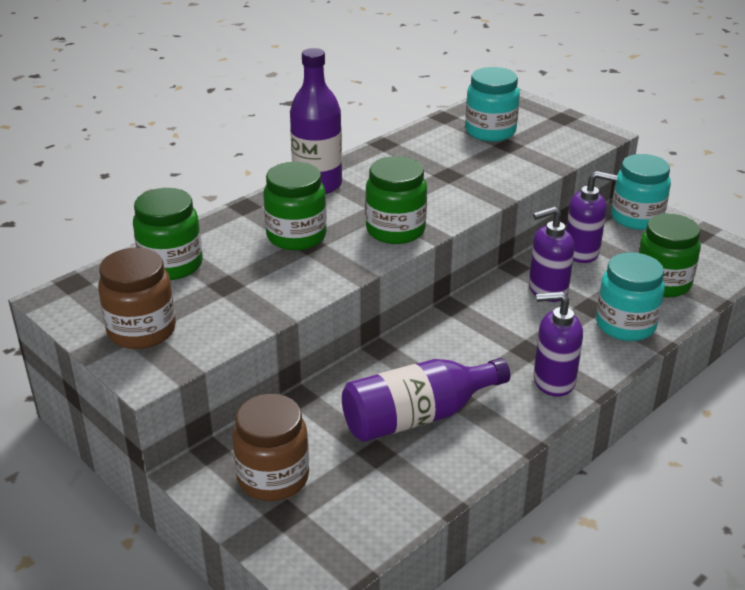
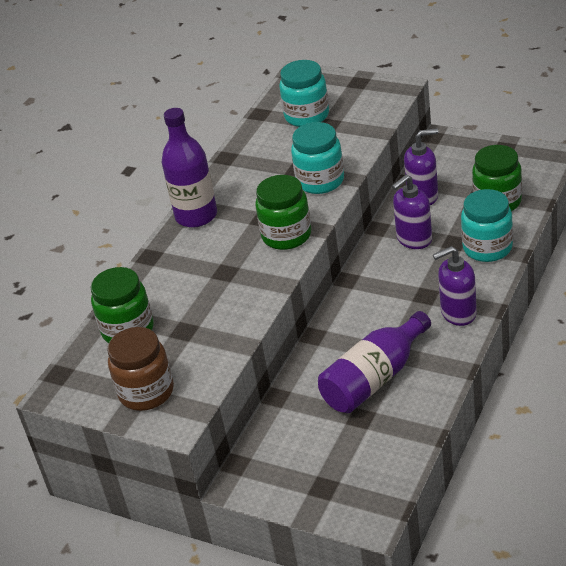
camera: 15 degrees left, 5 degrees up
(273, 478) = (297, 465): brown jar -> none
(296, 236) = (211, 269): green jar -> none
(636, 218) = (450, 150): turquoise jar -> turquoise jar (320, 181)

